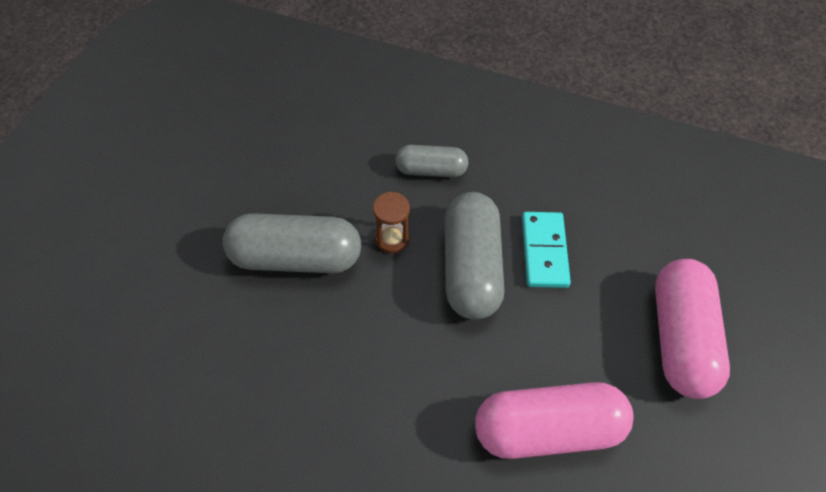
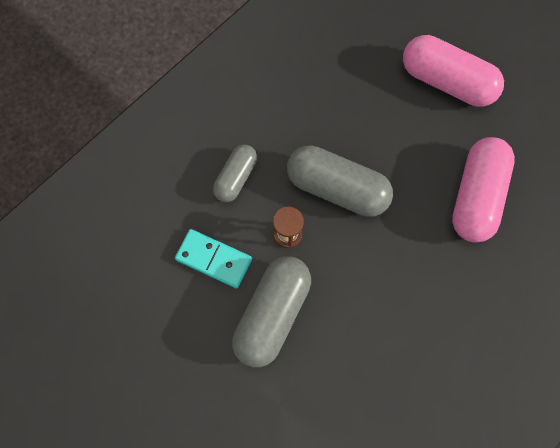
camera: 65 degrees left, 15 degrees up
(544, 251) = (346, 131): turquoise domino -> turquoise domino (213, 259)

